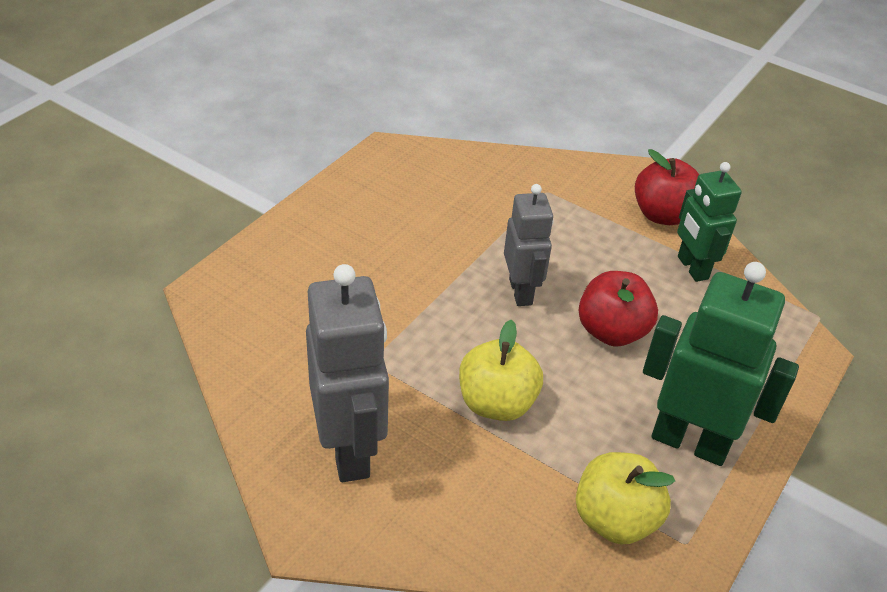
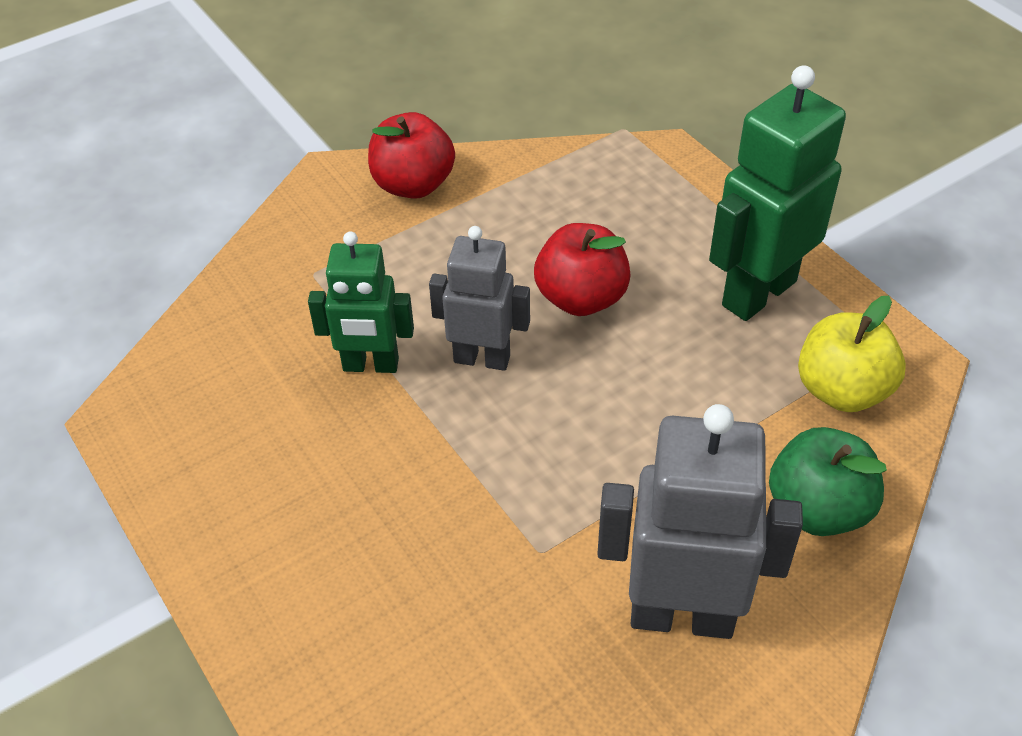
camera: 65 degrees left, 5 degrees up
(481, 520) = (818, 509): none -> green apple
(496, 403) = (653, 441): yellow apple -> none
(692, 268) = (511, 194): green robot -> green robot (370, 365)

